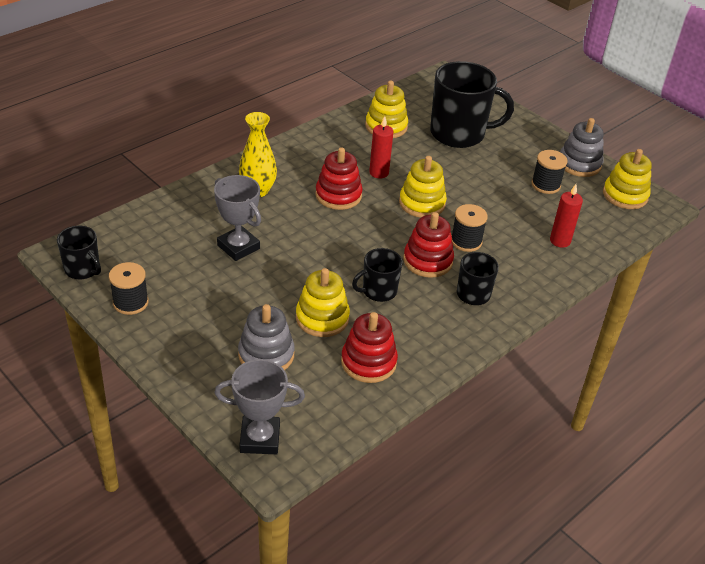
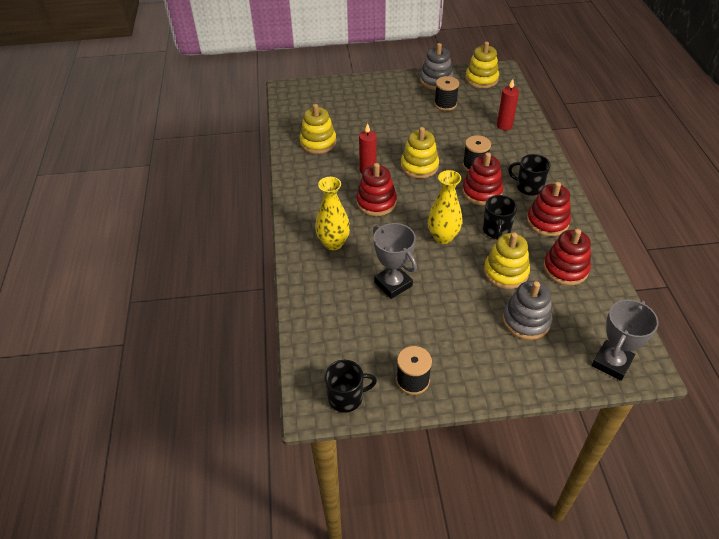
camera: 50 degrees left, 5 degrees up
(238, 247) = (393, 284): grey trophy -> grey trophy turned 60 degrees clockwise
(332, 257) = (443, 237): none -> yellow vase
(430, 326) = (547, 222): none -> red stacking toy
(459, 134) = (358, 114): black mug -> none

